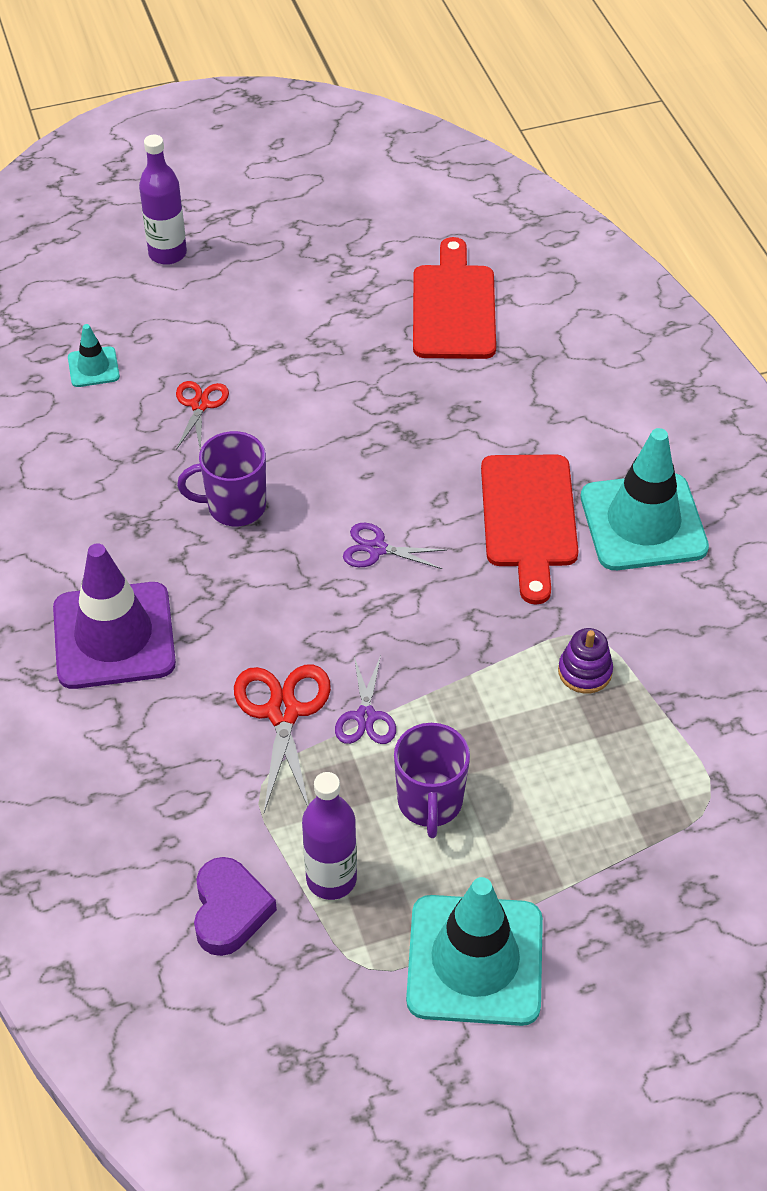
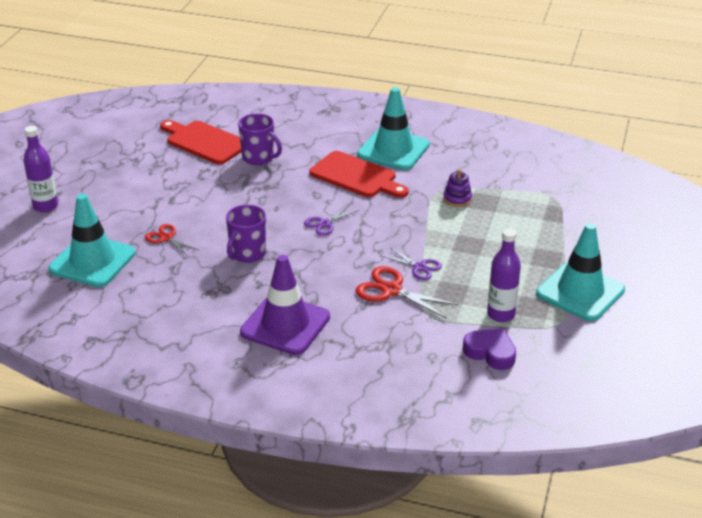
camera: 55 degrees left, 15 degrees down
(93, 367) = (92, 261): turquoise traffic cone -> turquoise traffic cone, size x2.15
(430, 803) = (486, 269): purple mug -> purple mug (259, 158)

